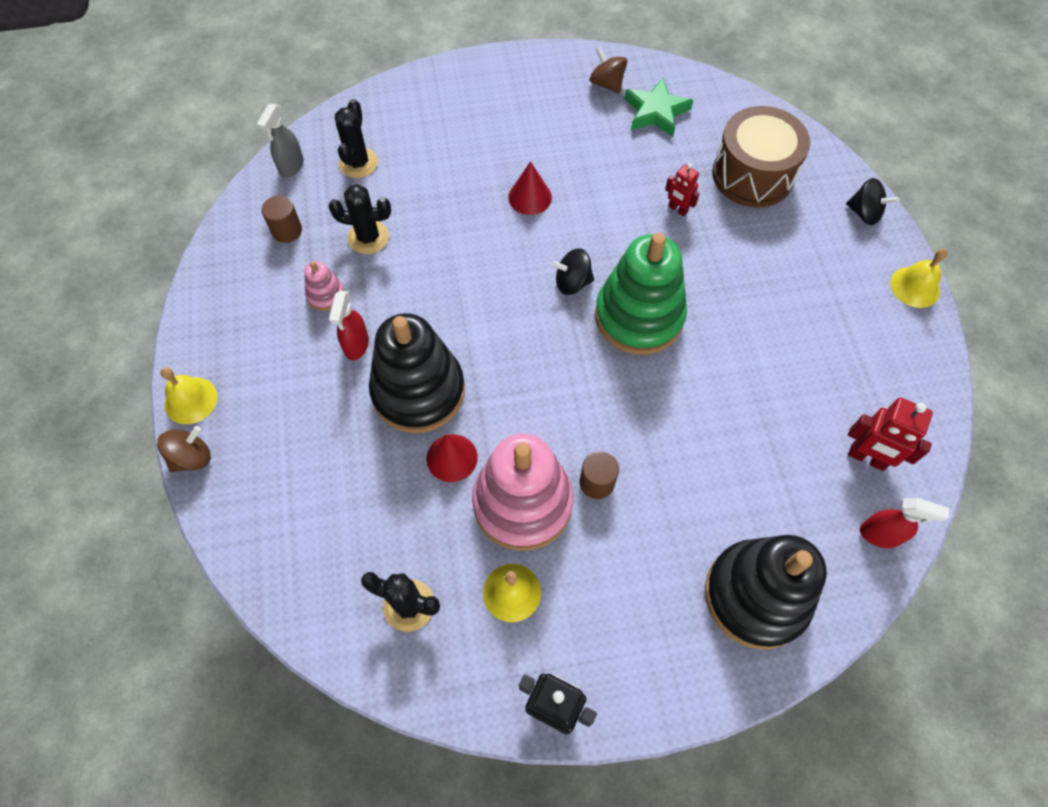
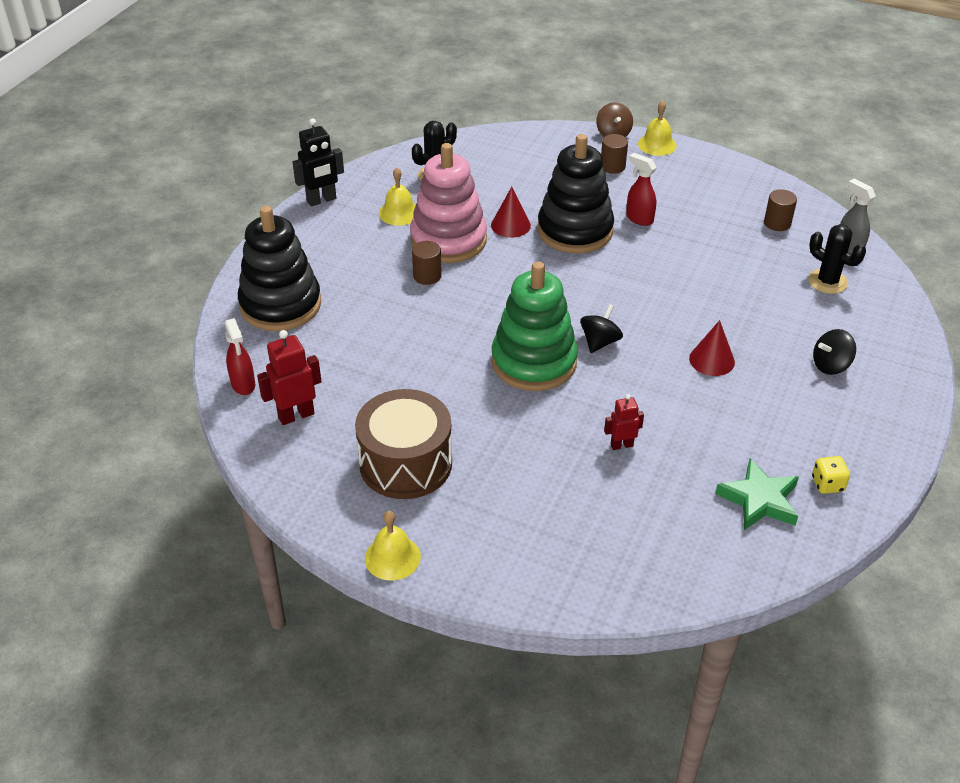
camera: 125 degrees right, 20 degrees down
(267, 421) = (612, 166): none -> brown cylinder
(325, 295) = (697, 220): pink stacking toy -> none
(368, 237) = (738, 258): black cactus -> none
(607, 84) = (827, 484): brown spinning top -> yellow dice
(752, 175) = (619, 524): brown drum -> brown drum (405, 463)
(864, 213) = (501, 580): black spinning top -> black spinning top (830, 365)
(880, 535) = (243, 385): red spray bottle -> red spray bottle turned 75 degrees counterclockwise

